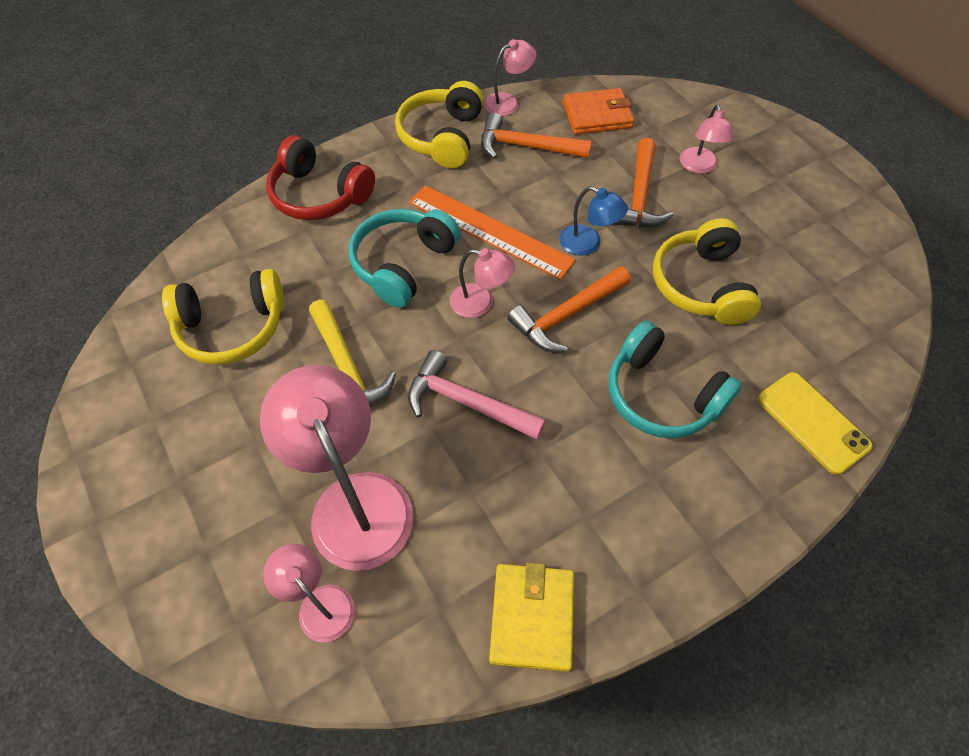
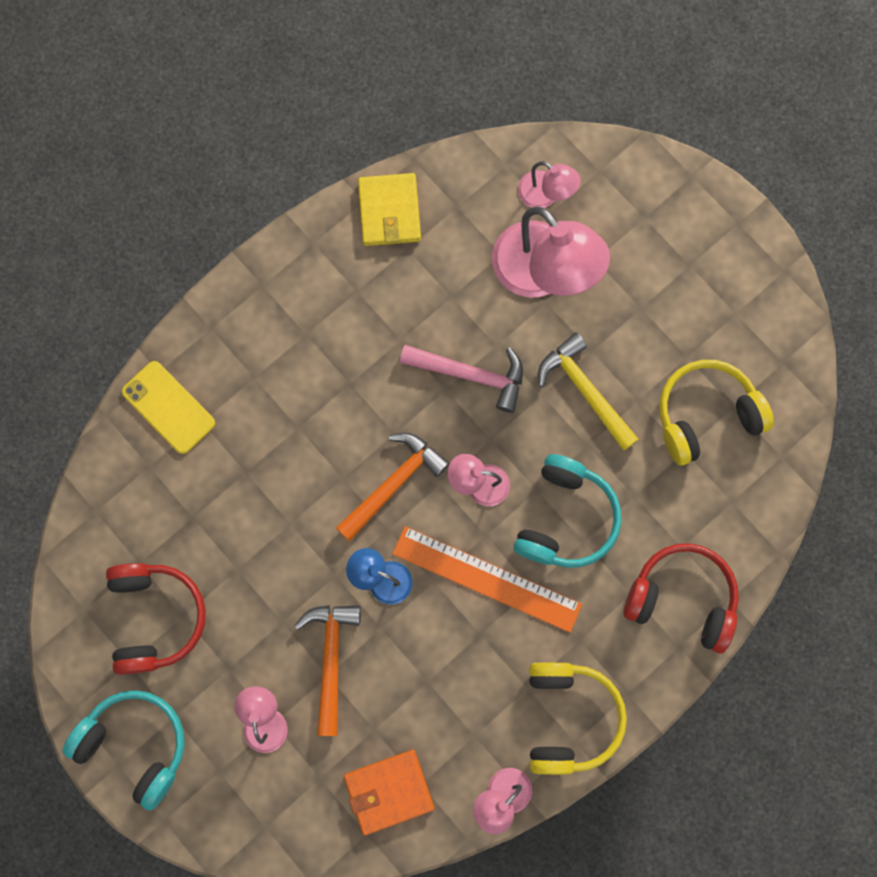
camera: 170 degrees right, 20 degrees up
(526, 147) = (467, 718): orange hammer -> none
(661, 395) = (300, 412): turquoise headphones -> turquoise headphones (135, 745)
(701, 285) = (264, 544): yellow headphones -> none
(803, 245) = (155, 617): none -> red headphones

